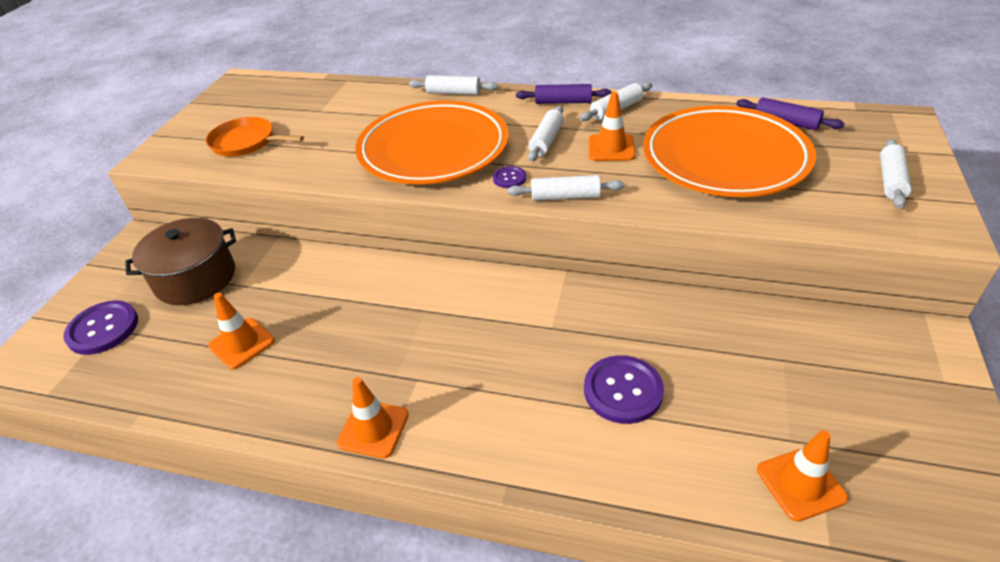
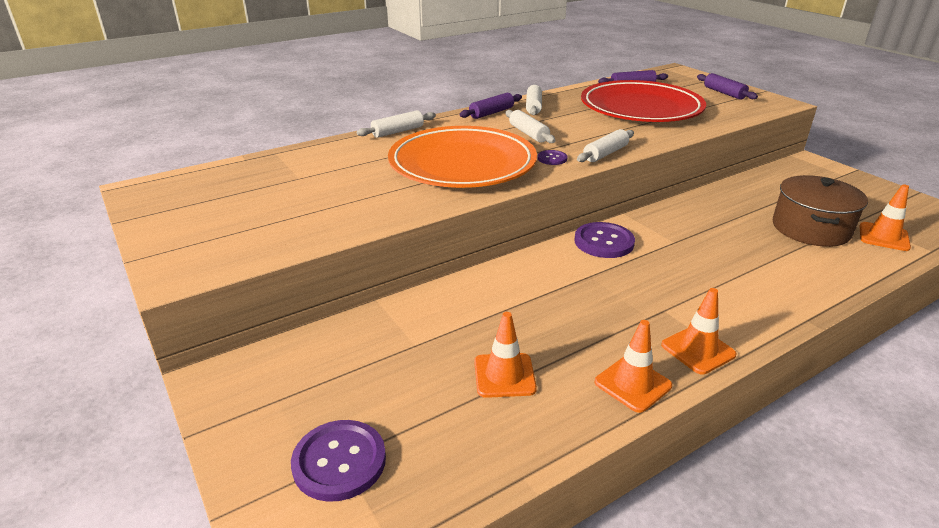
camera: 50 degrees left, 10 degrees down
(195, 278) = (357, 368): brown pot -> brown pot (811, 229)
(246, 142) = (272, 222): orange pan -> none
(611, 148) = (575, 124): orange traffic cone -> orange traffic cone (632, 384)
(623, 391) = (762, 247): purple button -> purple button (604, 242)
(724, 158) = (641, 108): orange plate -> red plate
(891, 180) = (724, 93): white rolling pin -> purple rolling pin

